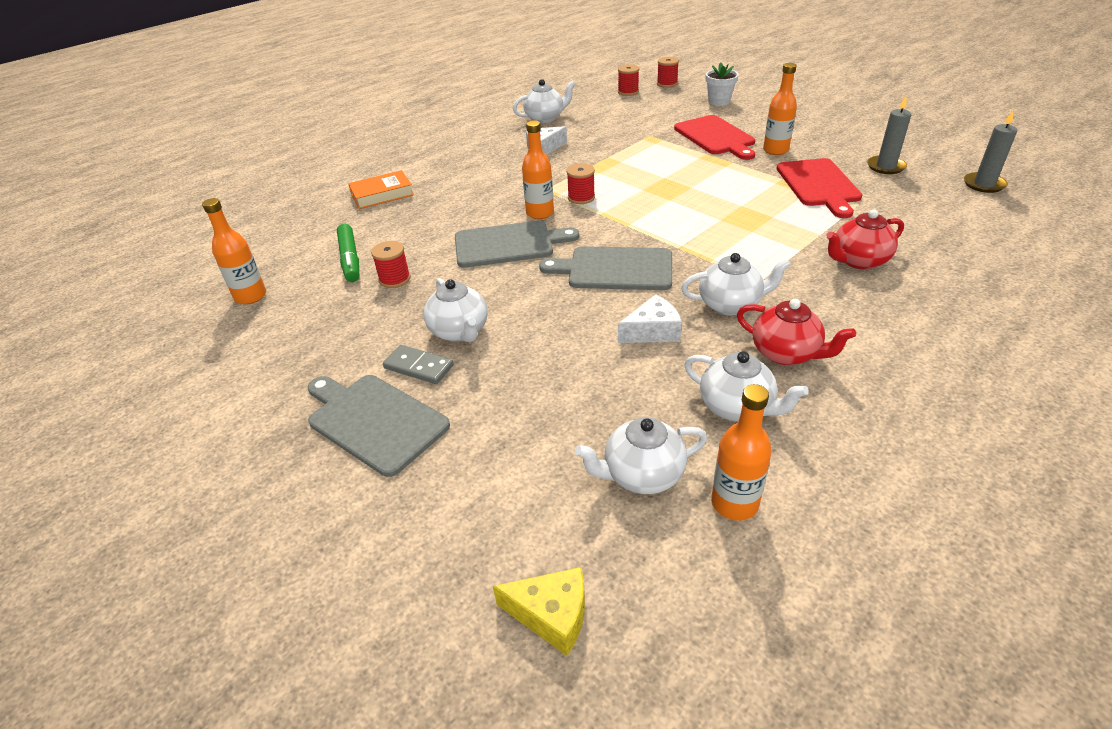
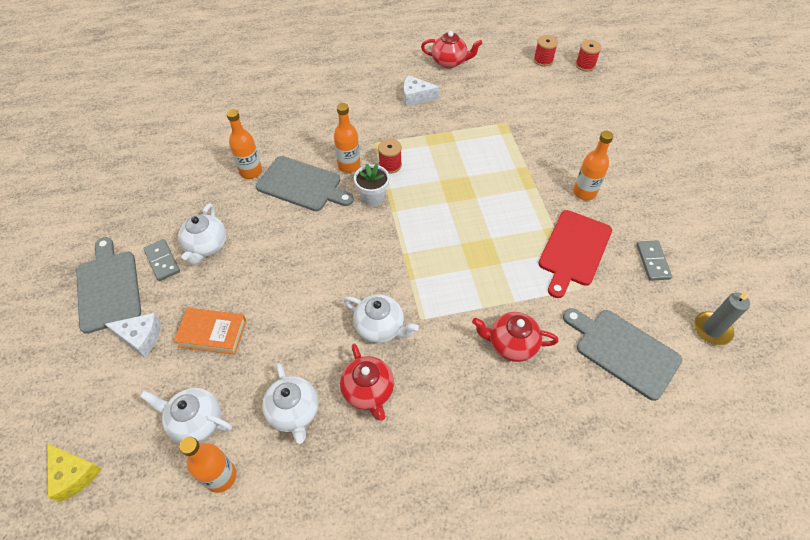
camera: 30 degrees right, 15 degrees up
(250, 296) = (129, 146): orange bottle -> orange bottle (251, 171)
(350, 259) = (203, 144): green marker -> none
(382, 194) = (272, 90): orange book -> orange book (212, 333)
(394, 279) = (212, 177): red spool -> none
(545, 118) = (449, 62): white teapot -> red teapot
(615, 269) = (343, 248): grey cutting board -> grey cutting board (623, 351)
(652, 331) = (310, 318): white cheese -> white cheese (141, 337)
(715, 137) = (554, 151): red cutting board -> none
(719, 101) = (604, 109): white flower pot -> white flower pot (373, 197)
(885, 167) = (653, 261): grey candle -> grey domino

